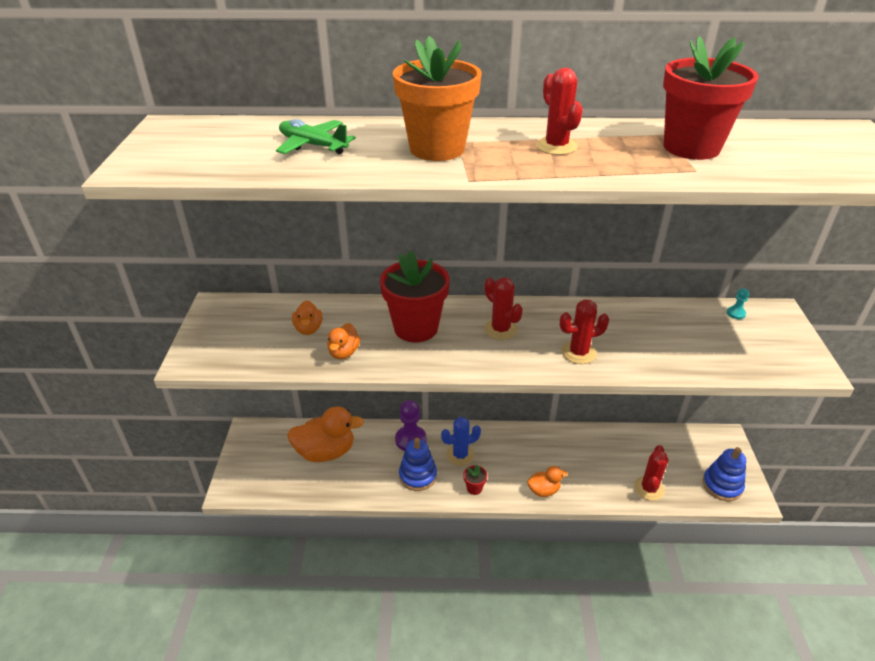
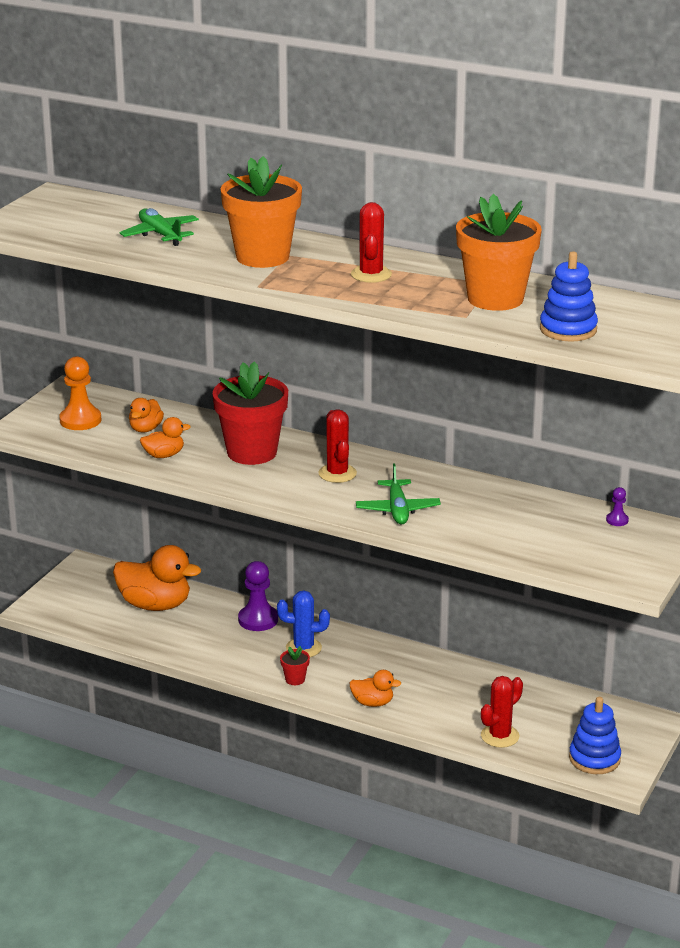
camera: 25 degrees right, 10 degrees down
(244, 335) = (80, 420): none -> orange pawn
(344, 352) = (164, 455): orange duck -> orange duck turned 150 degrees counterclockwise
(418, 476) = (240, 652): blue stacking toy -> blue stacking toy (568, 329)
(578, 353) = (397, 510): red cactus -> green plane
(691, 147) = (495, 299): red flower pot -> orange flower pot
(736, 313) = (617, 520): turquoise pawn -> purple pawn

